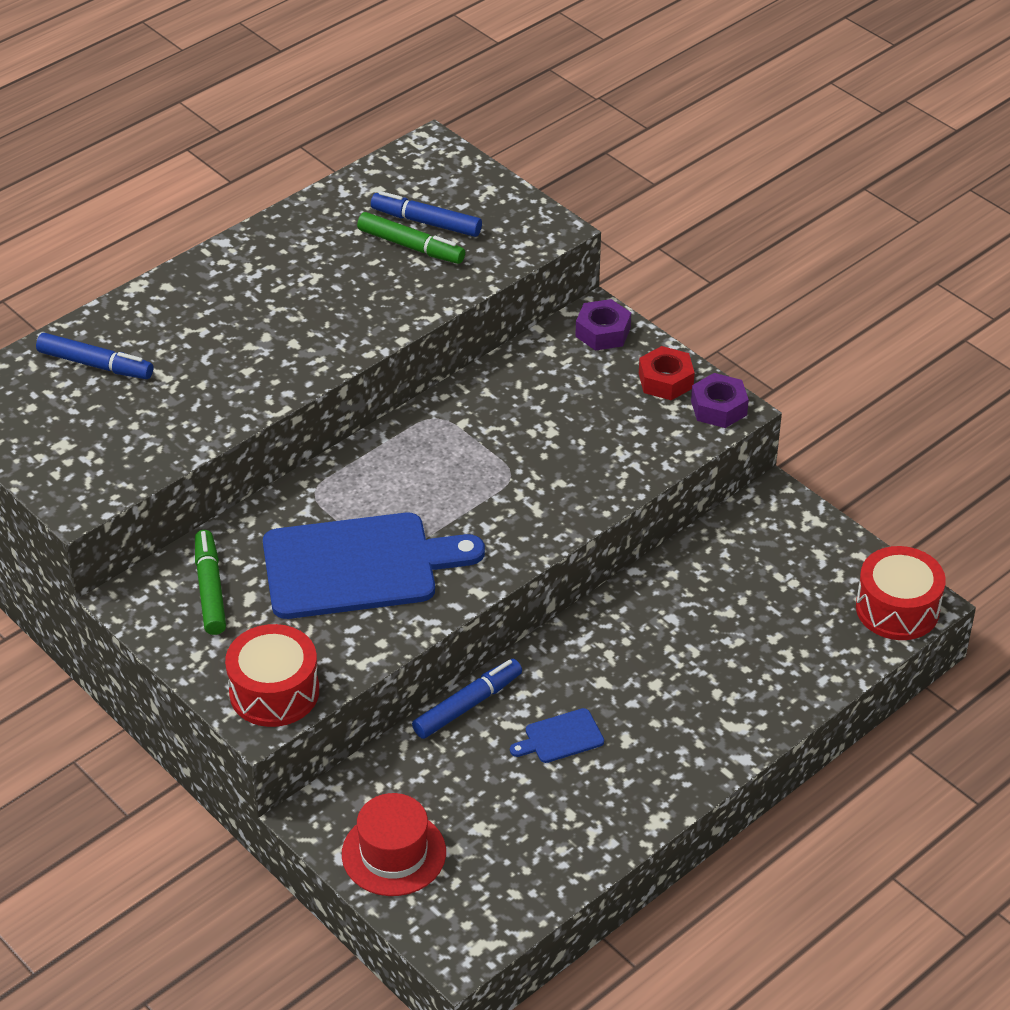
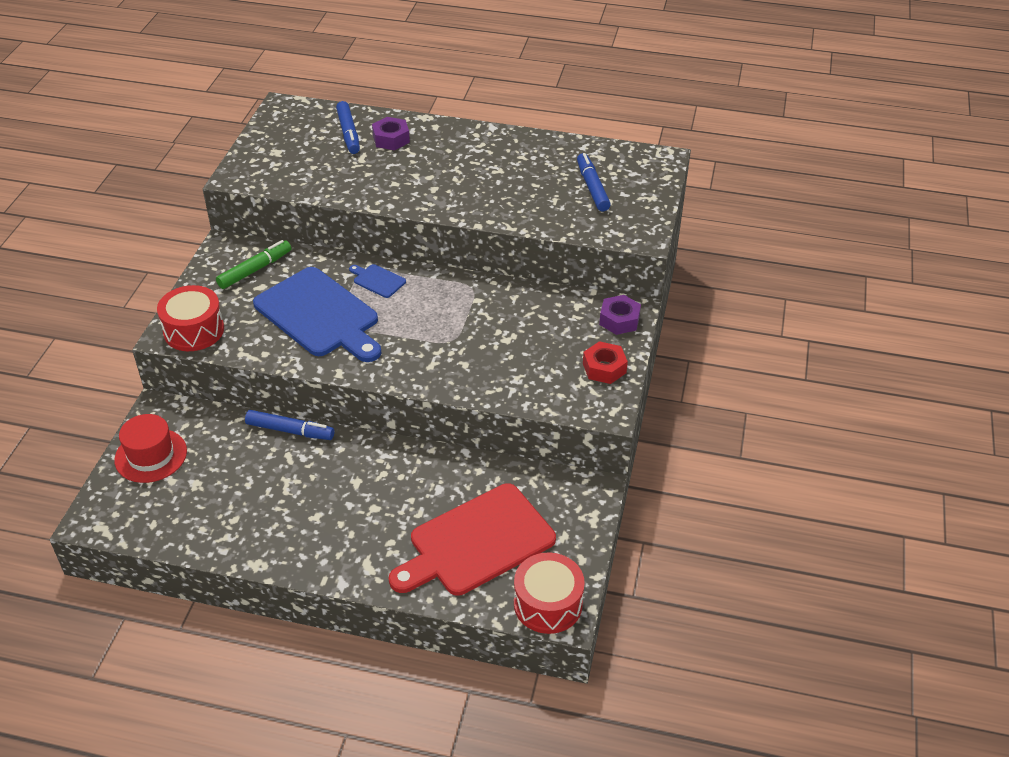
camera: 55 degrees right, 0 degrees up
(411, 246) = (564, 192): green marker -> none
(560, 737) = (295, 484): blue cutting board -> blue cutting board (378, 280)
(718, 408) = (604, 404): purple nut -> purple nut (391, 139)
(773, 623) = (477, 542): none -> red cutting board

